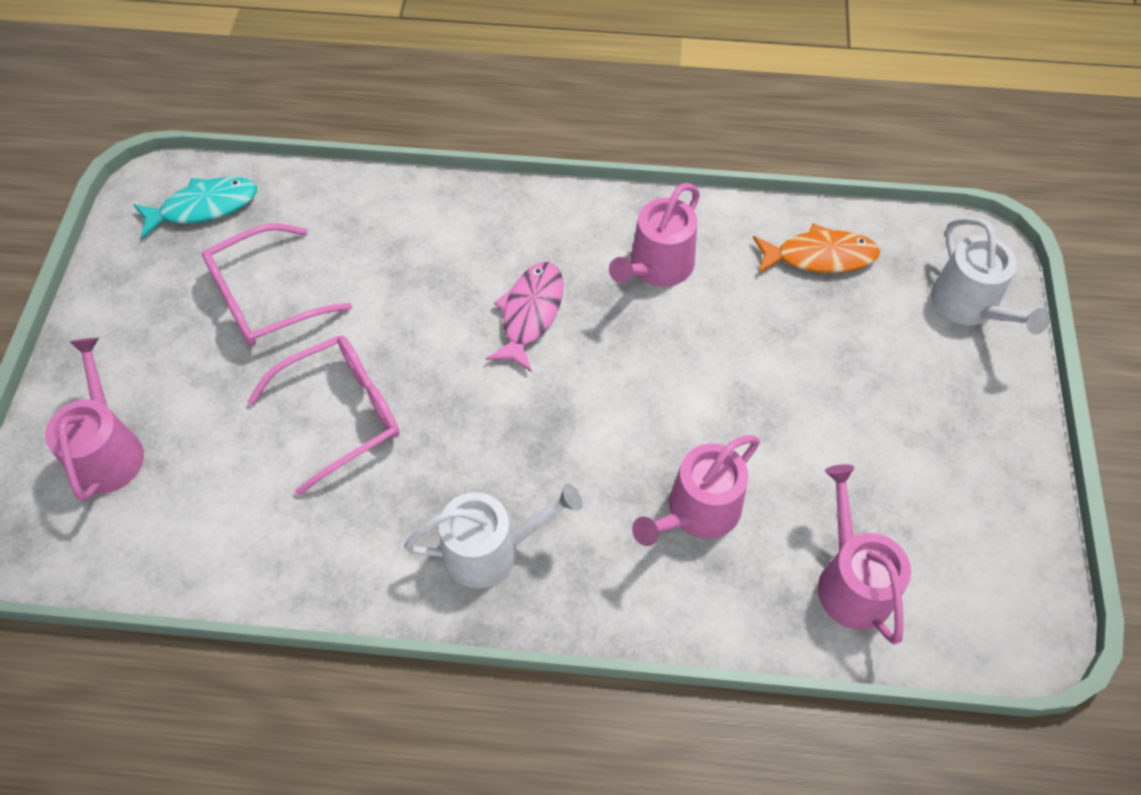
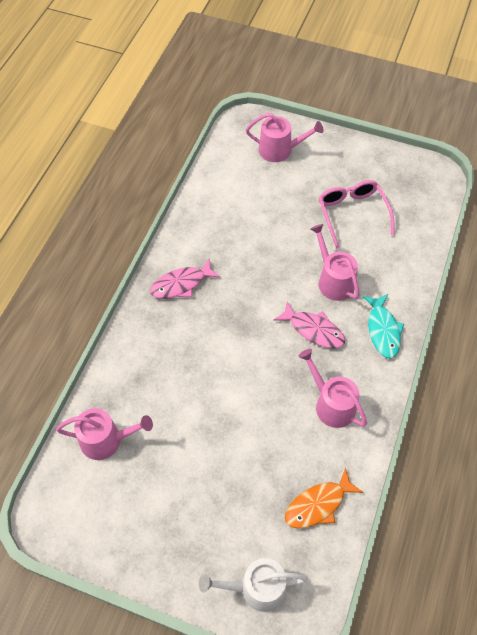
camera: 105 degrees right, 0 degrees up
(204, 207) = (419, 194): turquoise fish -> turquoise fish (383, 330)
(341, 414) = (273, 236): pink glasses -> none
(490, 550) = (181, 284): white watering can -> pink fish
(698, 511) = (170, 379): pink watering can -> pink watering can (333, 280)
(819, 256) = (318, 504): orange fish -> orange fish turned 45 degrees clockwise

